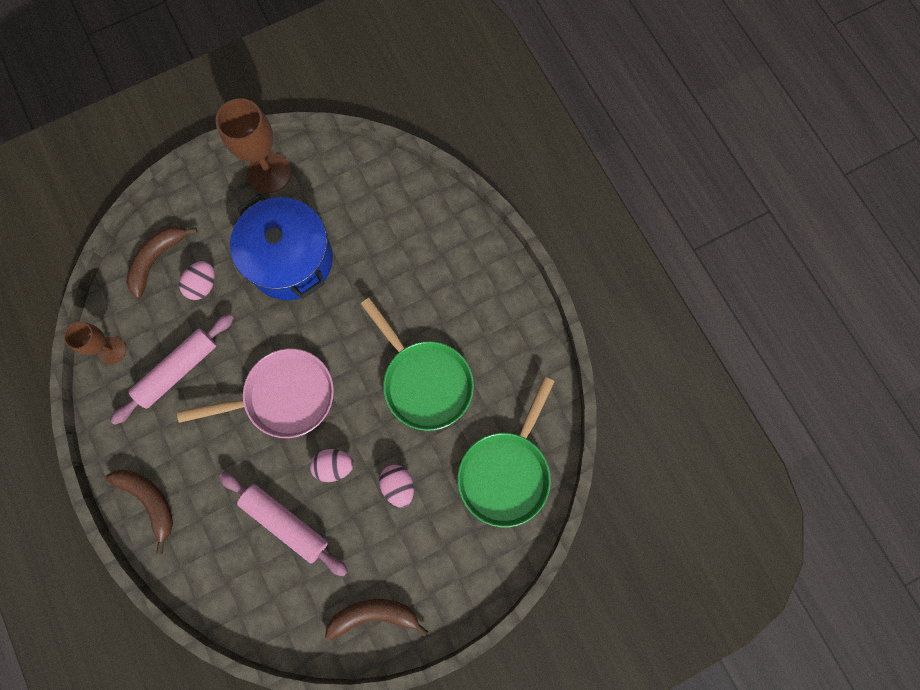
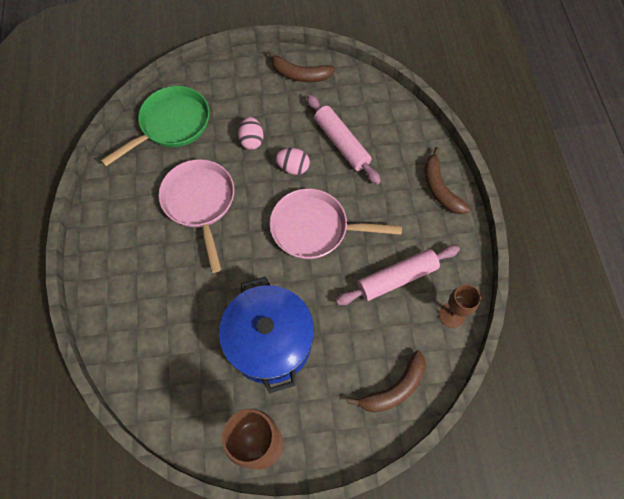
camera: 160 degrees left, 10 degrees down
(203, 285) = (357, 347): pink egg -> none
(424, 381) = (200, 203): green pan -> pink pan

